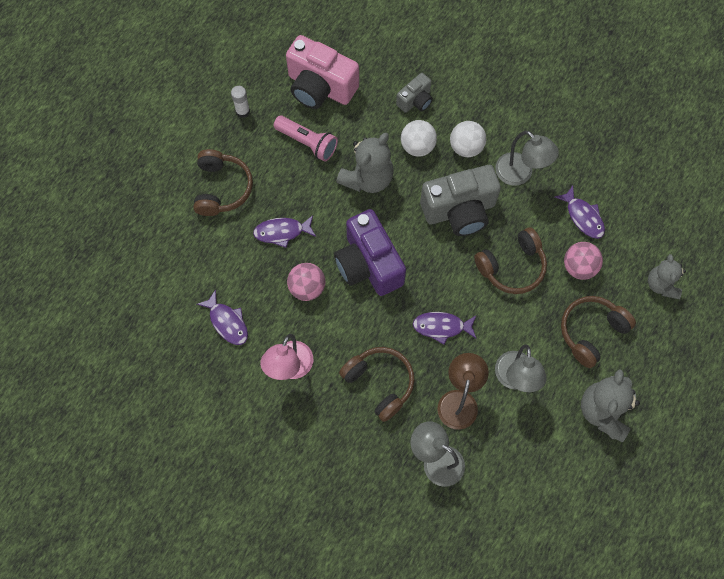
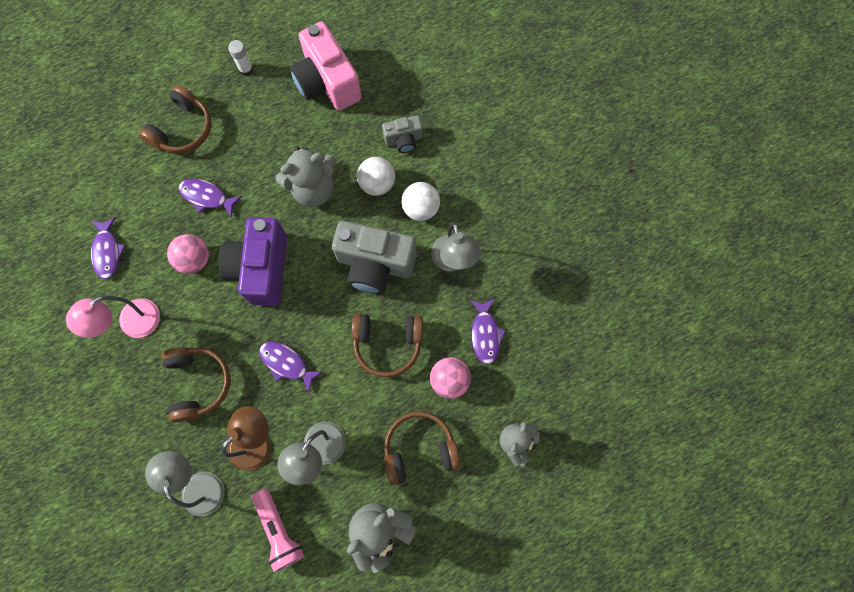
camera: 30 degrees right, 5 degrees up
(307, 142) = (282, 127): pink flashlight -> pink flashlight (279, 530)

